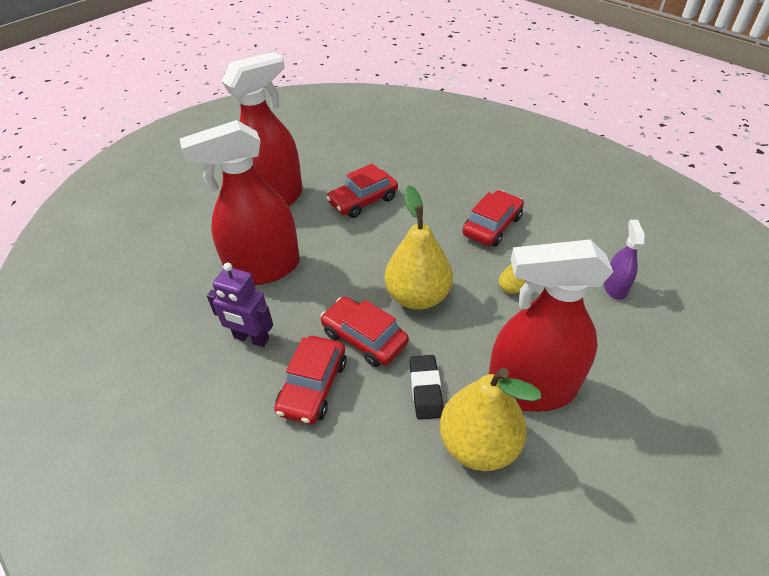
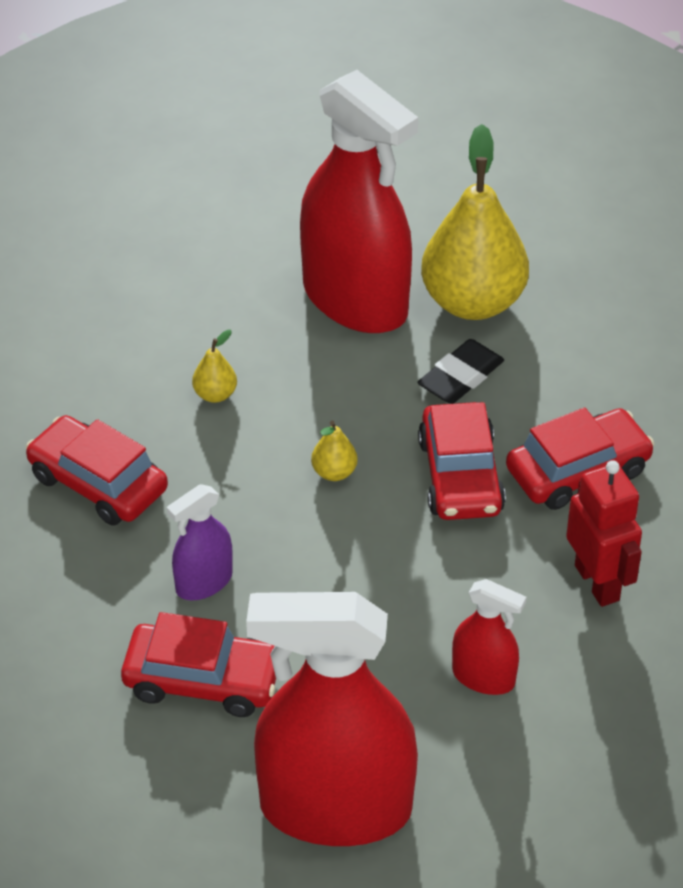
camera: 135 degrees left, 0 degrees up
(251, 338) = (597, 582): purple robot -> red robot
(264, 268) = (483, 677): red spray bottle -> red spray bottle, size x0.45
(417, 296) = (334, 472): yellow pear -> yellow pear, size x0.40
(492, 226) = (98, 483): red car -> red car turned 45 degrees clockwise
(614, 287) = (104, 305): purple spray bottle -> purple spray bottle (204, 582)

